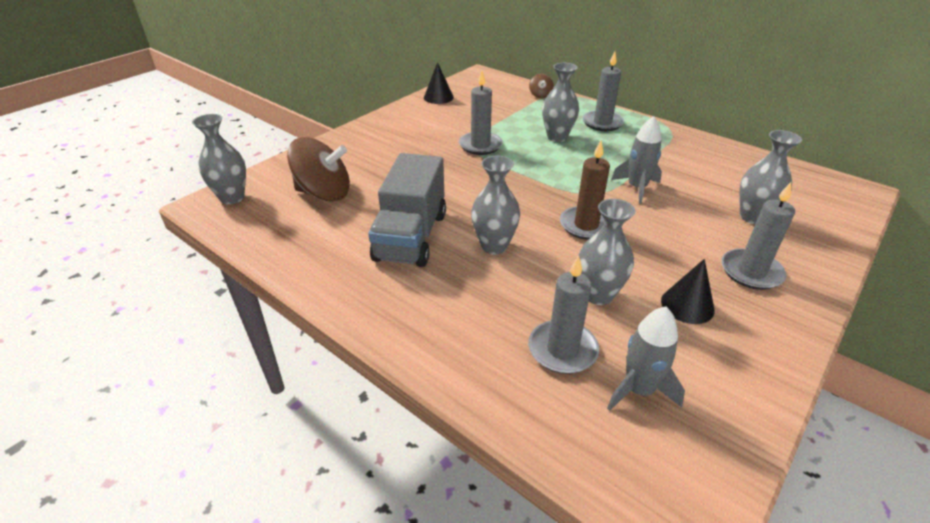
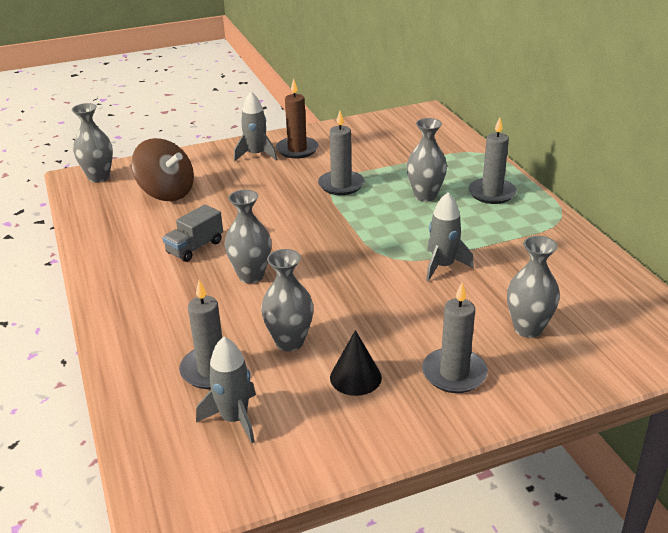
camera: 30 degrees right, 5 degrees down
(375, 138) = (256, 155): none -> grey rocket
(411, 236) = (195, 247): grey truck -> grey truck, size x0.56
(438, 97) = (356, 128): black cone -> none
(540, 95) = (462, 148): brown spinning top -> none
(586, 225) = (350, 284): brown candle -> brown candle (297, 150)

